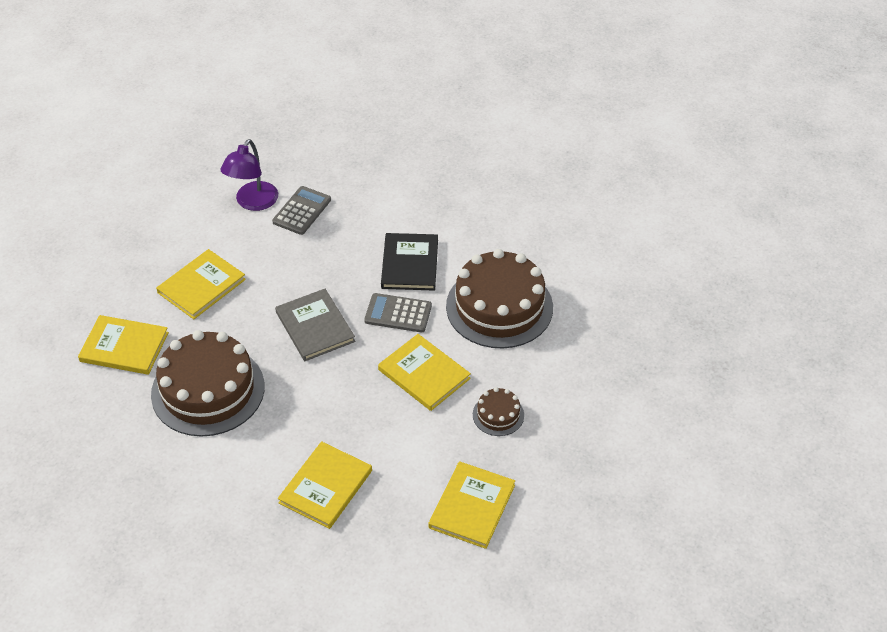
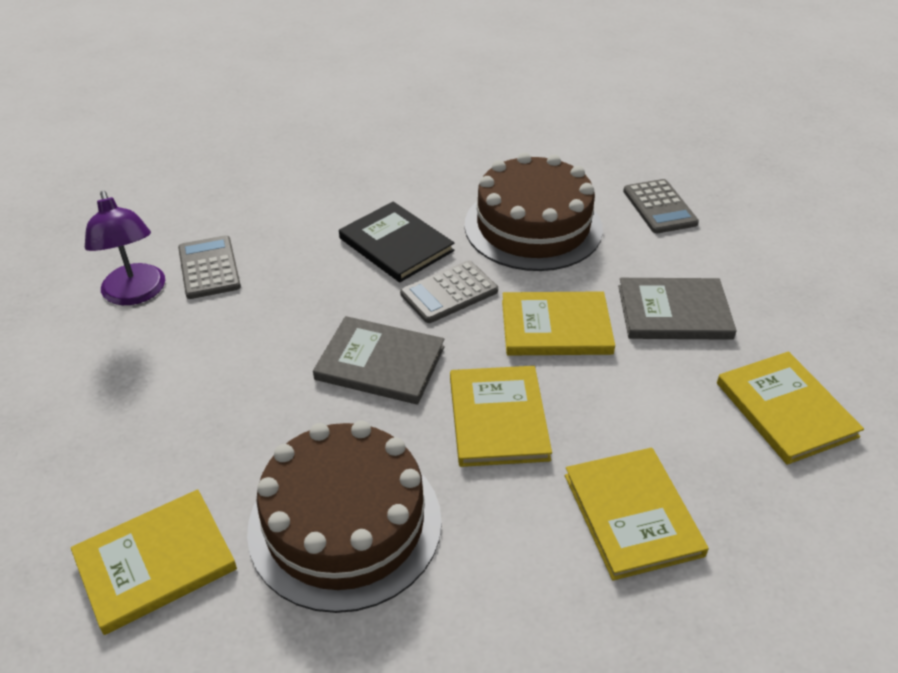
camera: 45 degrees left, 5 degrees down
(201, 286) = (179, 415): yellow book -> yellow book (498, 418)
(498, 415) = (674, 312): brown cake -> grey book
(594, 349) = (659, 207): none -> grey calculator

